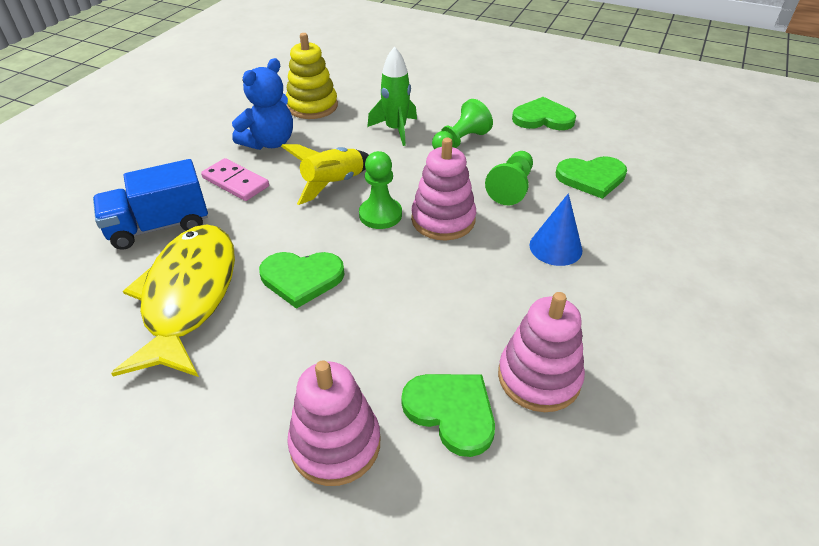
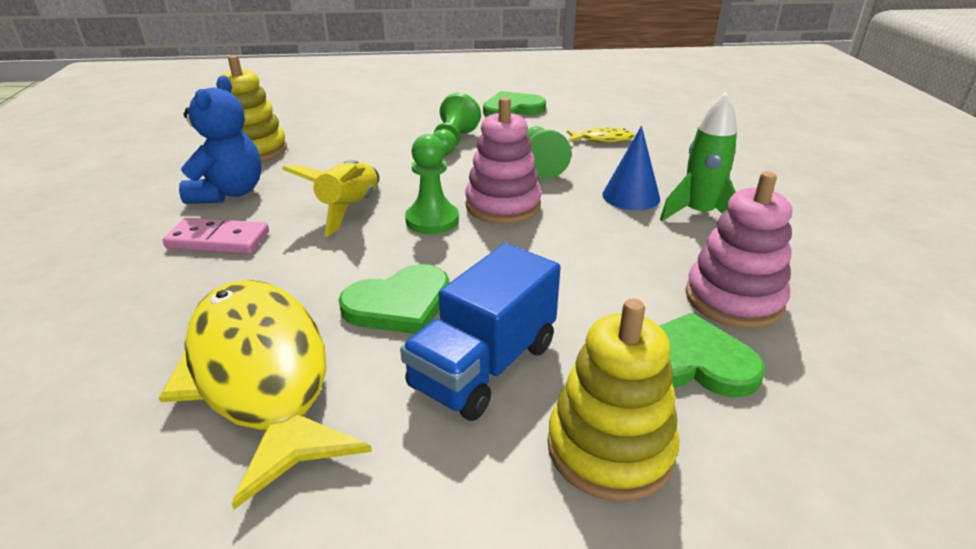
camera: 30 degrees left, 10 degrees down
(159, 226) = (143, 315): blue truck -> blue truck (484, 366)
(335, 444) = (610, 448): pink stacking toy -> yellow stacking toy
(396, 130) = (374, 148): green rocket -> green rocket (698, 214)
(591, 178) = (602, 140): green heart -> yellow fish

